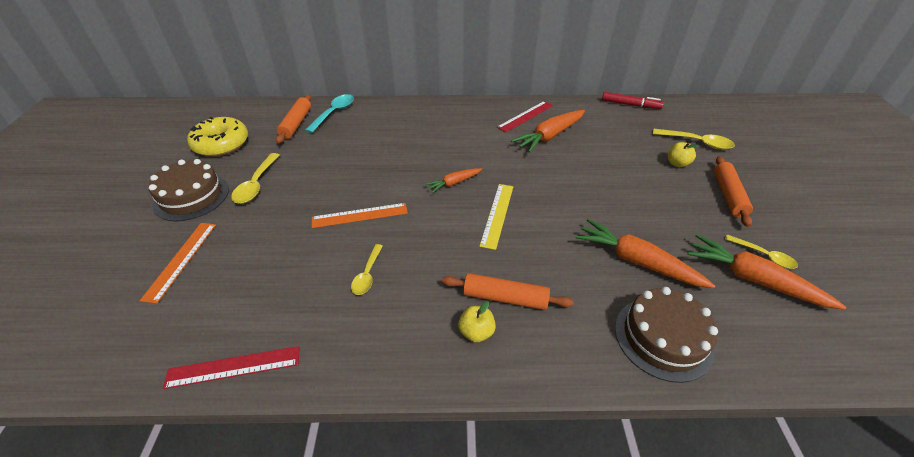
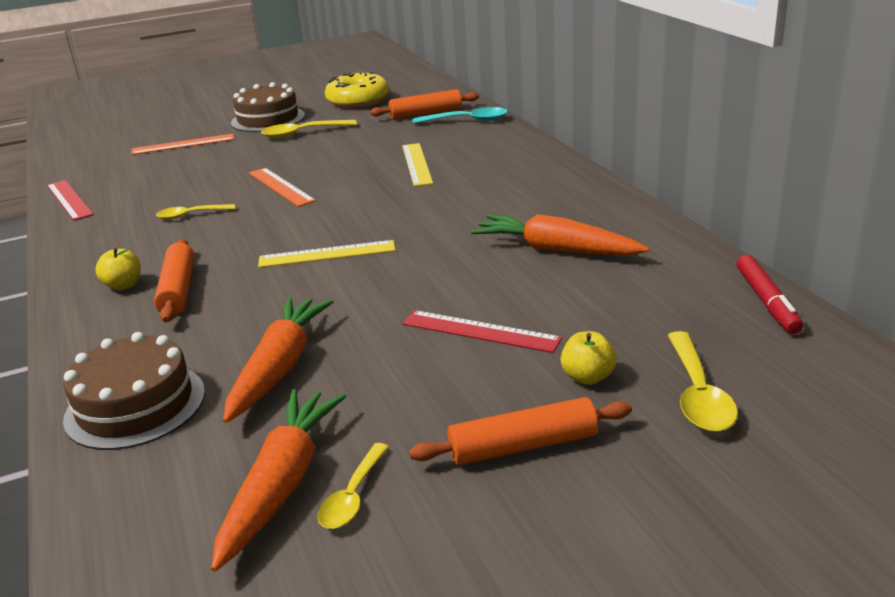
camera: 70 degrees right, 15 degrees down
(386, 149) = (416, 164): none -> yellow ruler
(453, 183) = (375, 215): orange carrot -> none
(525, 116) = (597, 221): red ruler -> red ruler (480, 331)

